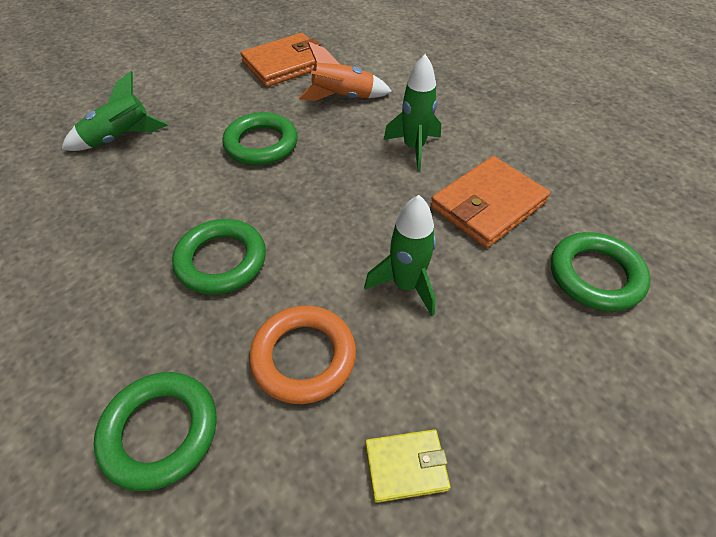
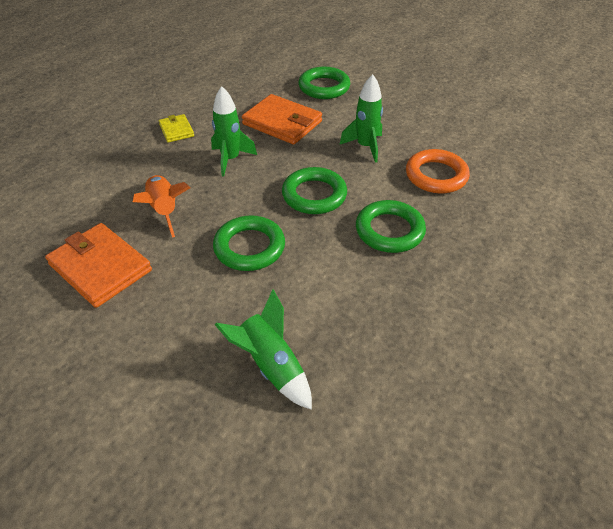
camera: 105 degrees left, 5 degrees down
(160, 431) = (514, 217): green ring -> green ring (314, 195)
(406, 466) = (467, 134): yellow wallet -> yellow wallet (176, 130)

